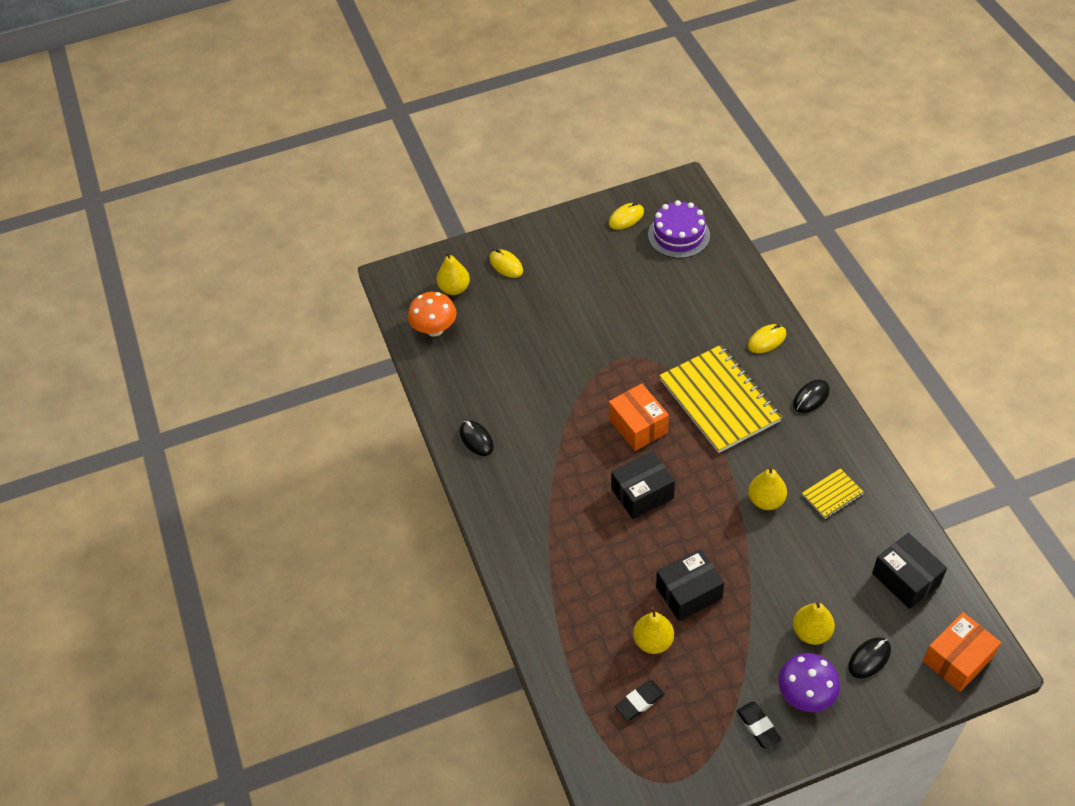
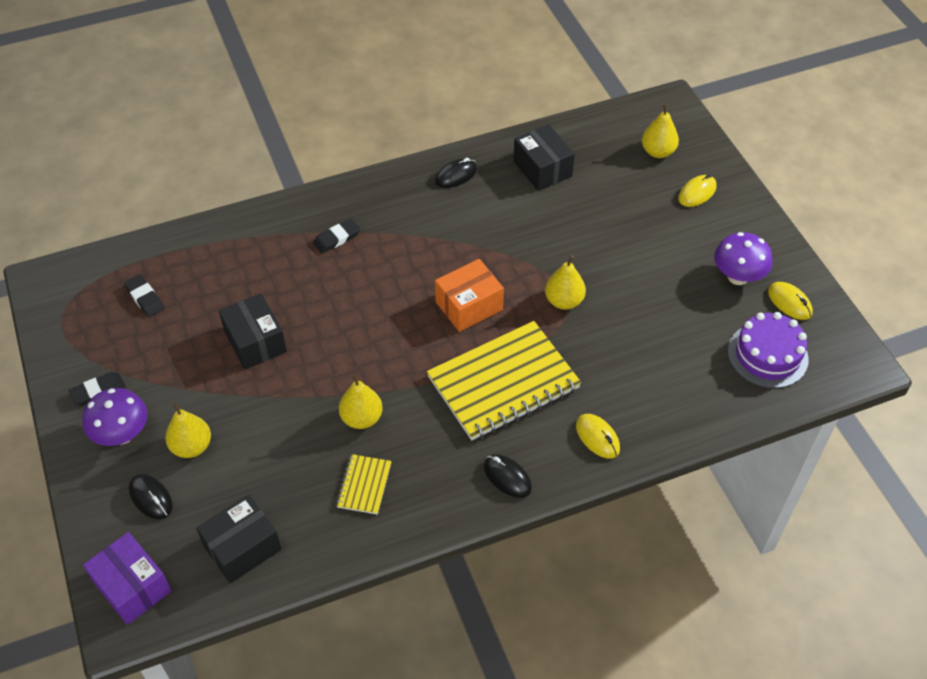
camera: 85 degrees right, 0 degrees up
(435, 329) = (599, 139): orange mushroom -> none
(558, 535) = (336, 238): none -> black eraser
(600, 246) = (737, 277): none -> purple mushroom
(642, 493) = (380, 307): black box -> black box (542, 169)
(653, 641) = (206, 311): yellow pear -> yellow pear (564, 301)
(832, 494) = (364, 485): yellow notebook -> yellow notebook turned 45 degrees clockwise
(957, 659) = (132, 586): orange box -> purple box

